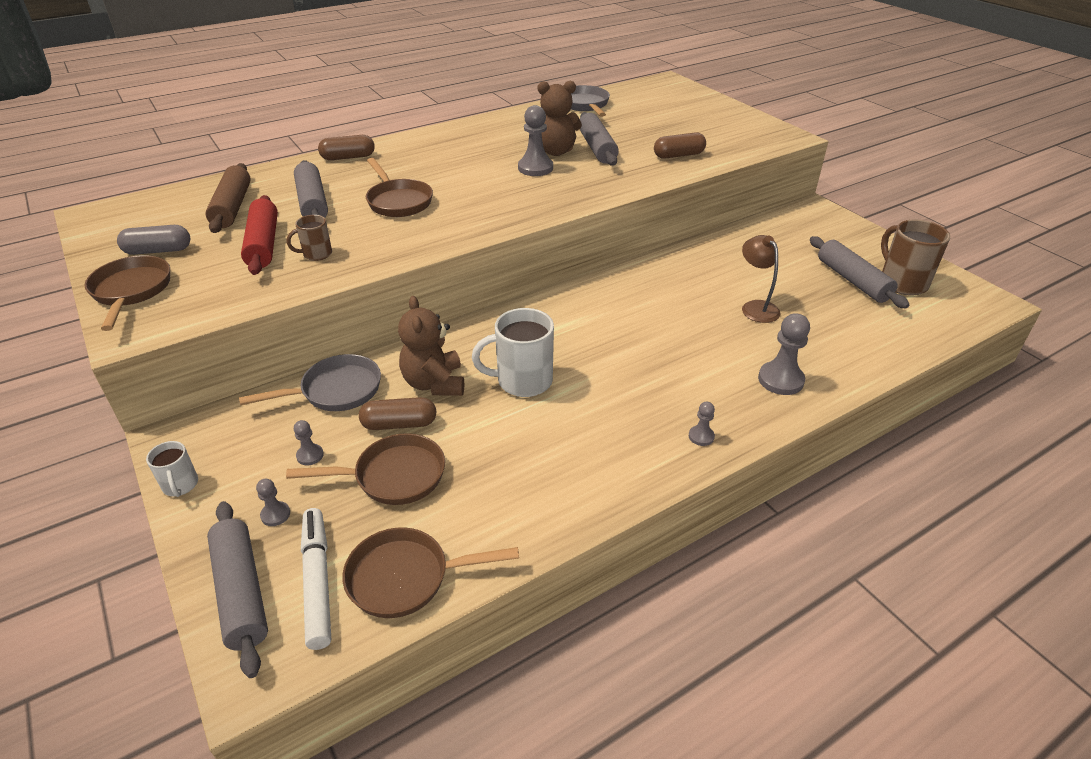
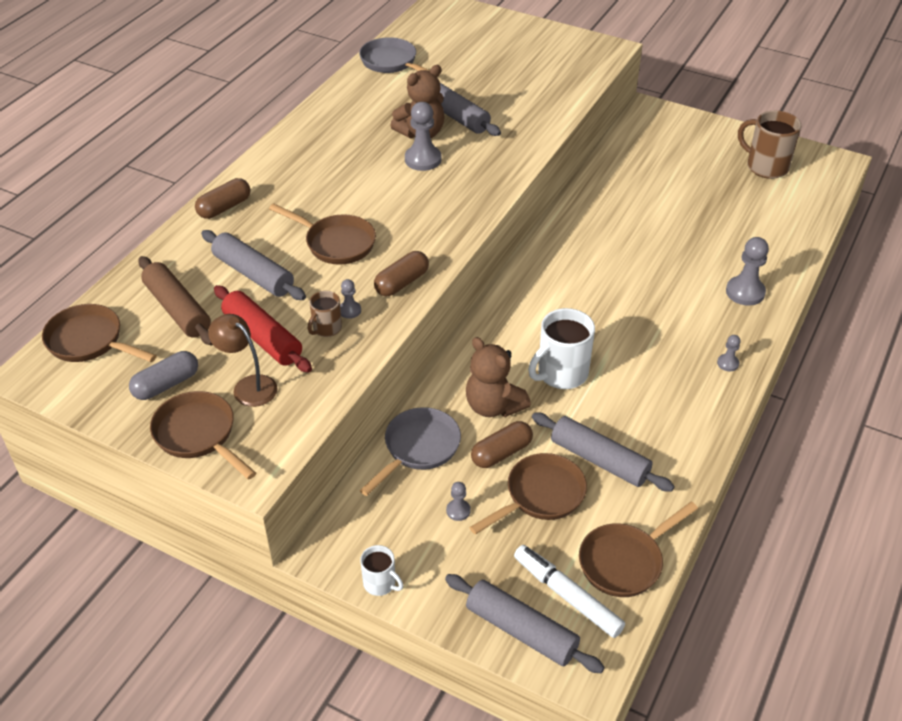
camera: 30 degrees left, 5 degrees up
(151, 207) = (90, 341): none -> brown pan
(275, 514) = (483, 567): grey pawn -> grey pawn (350, 310)
(678, 155) = (535, 102): brown capsule -> brown capsule (401, 283)
(755, 307) = (679, 232): brown lamp -> brown lamp (248, 386)
(853, 280) = (730, 178): grey rolling pin -> grey rolling pin (599, 460)

